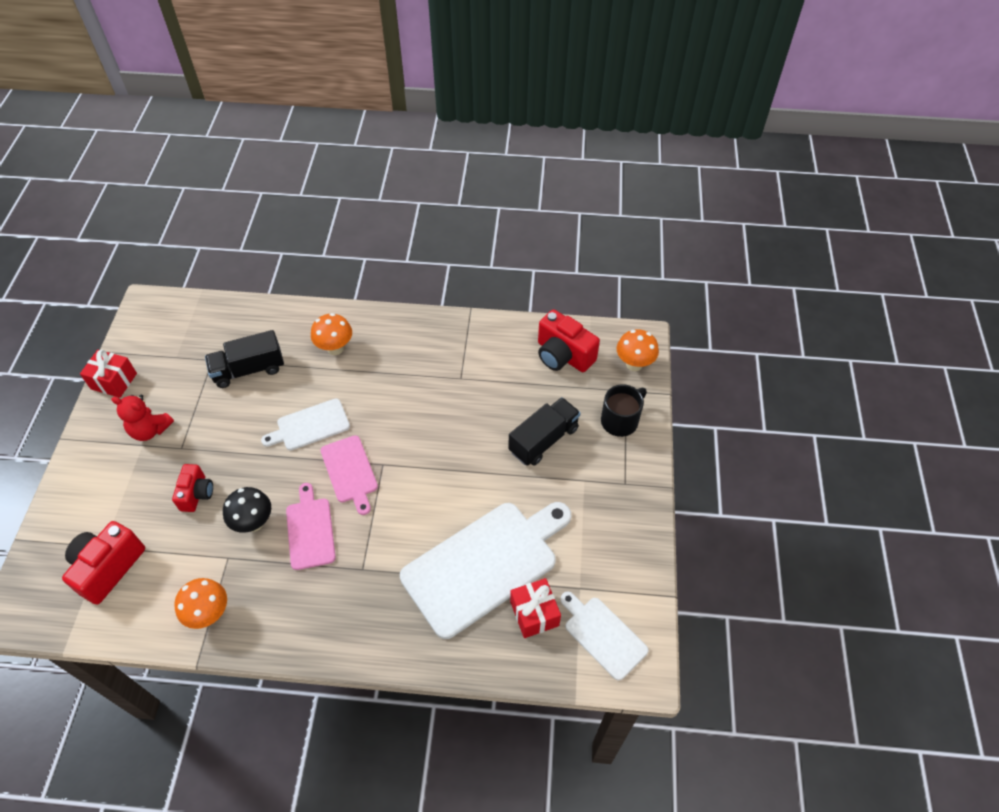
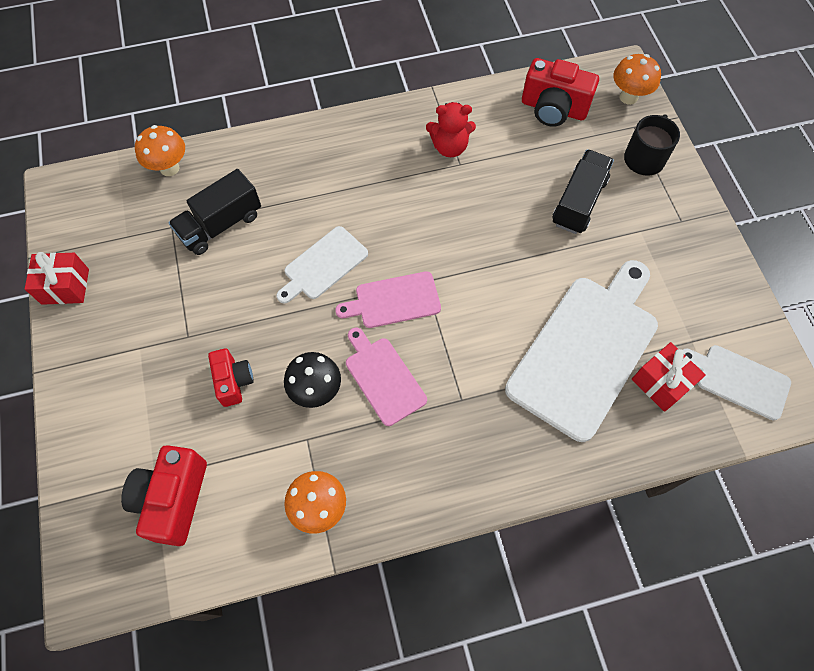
camera: 20 degrees left, 10 degrees up
(150, 430) = (140, 328): red teddy bear -> red teddy bear (449, 147)
(335, 348) = (307, 172): orange mushroom -> orange mushroom (169, 168)
(350, 472) = (393, 300): pink cutting board -> pink cutting board turned 120 degrees clockwise

